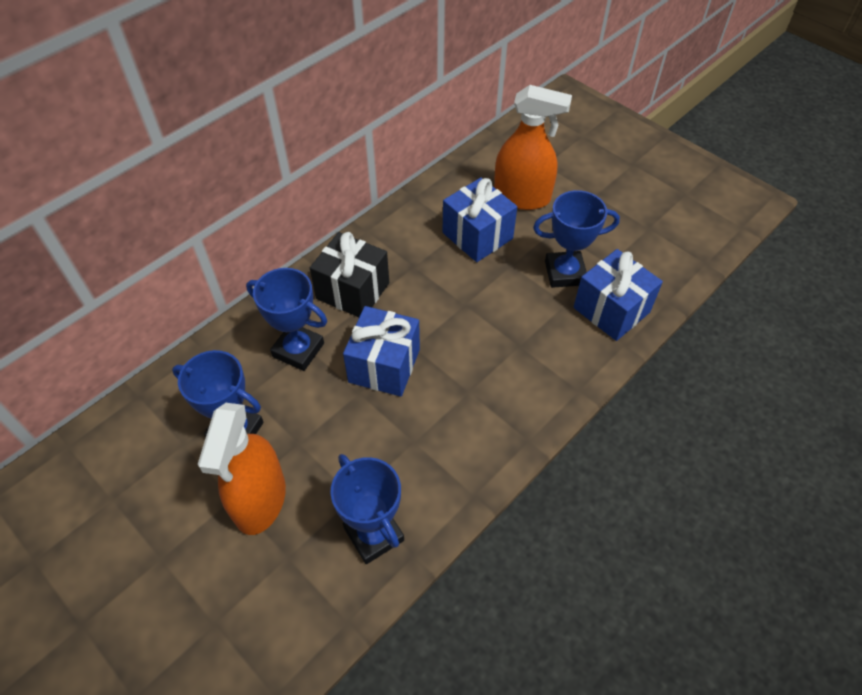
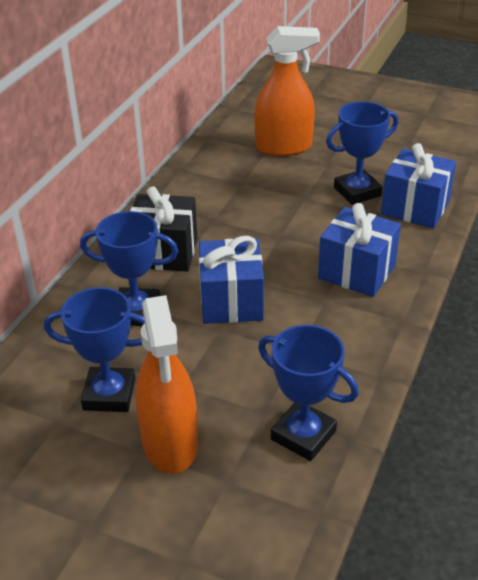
camera: 20 degrees left, 15 degrees down
(477, 236) = (260, 183): blue gift -> blue gift (356, 271)

